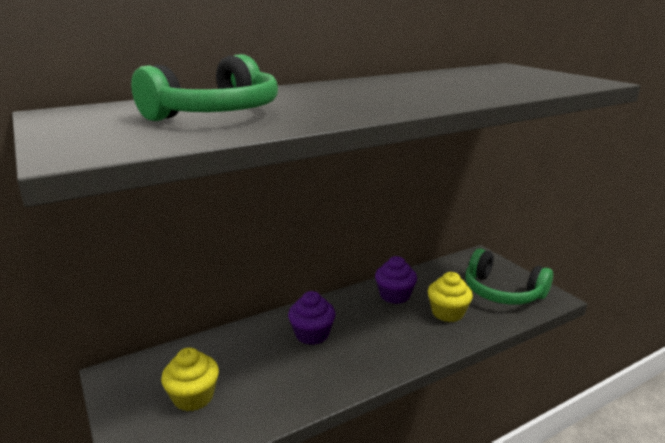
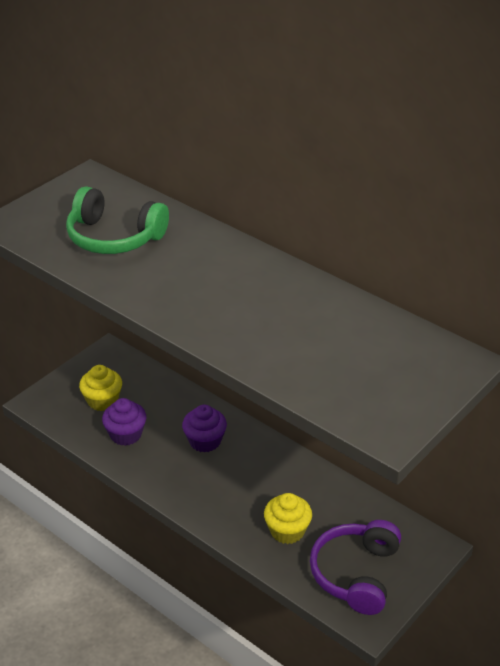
camera: 70 degrees right, 15 degrees up
(394, 295) = (299, 484): purple cupcake -> purple cupcake (125, 434)
(502, 292) = (356, 574): green headphones -> purple headphones

